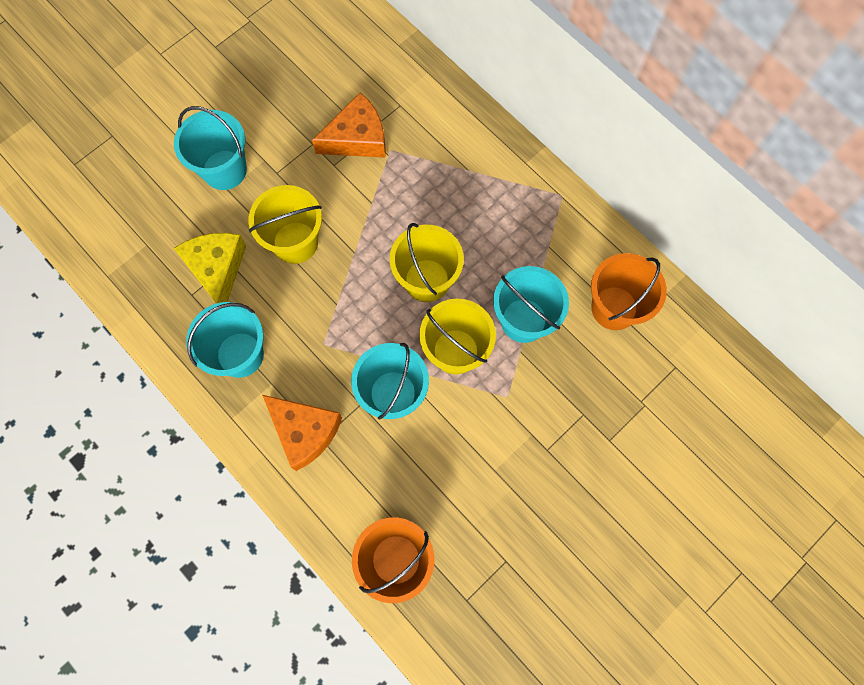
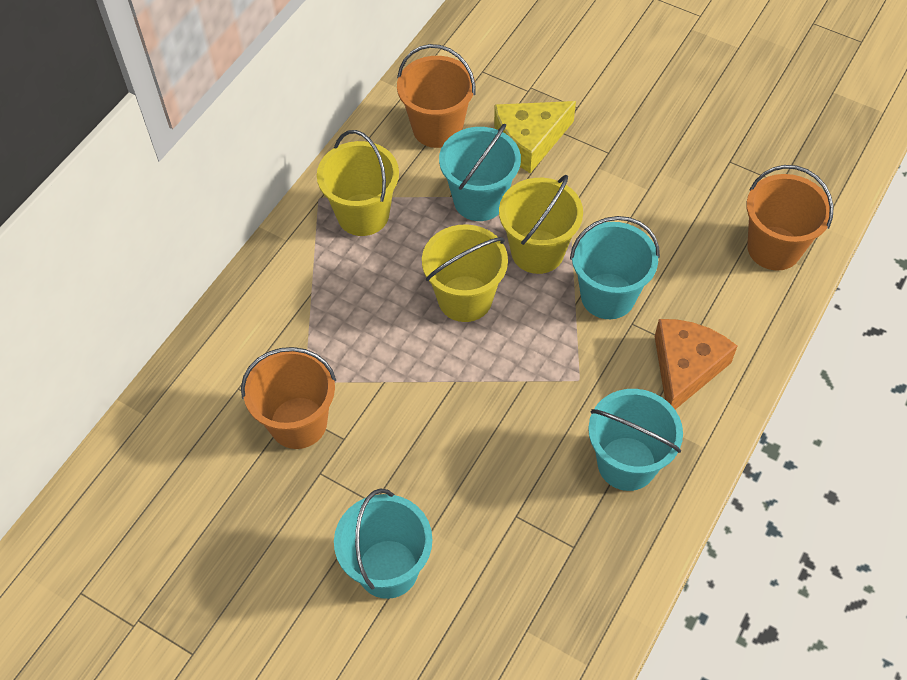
camera: 105 degrees left, 15 degrees down
(217, 269) = (529, 528): yellow cheese -> yellow cheese (529, 140)
(295, 242) = (463, 449): yellow bucket -> yellow bucket (363, 214)
(357, 138) = (298, 422): orange cheese -> orange bucket

